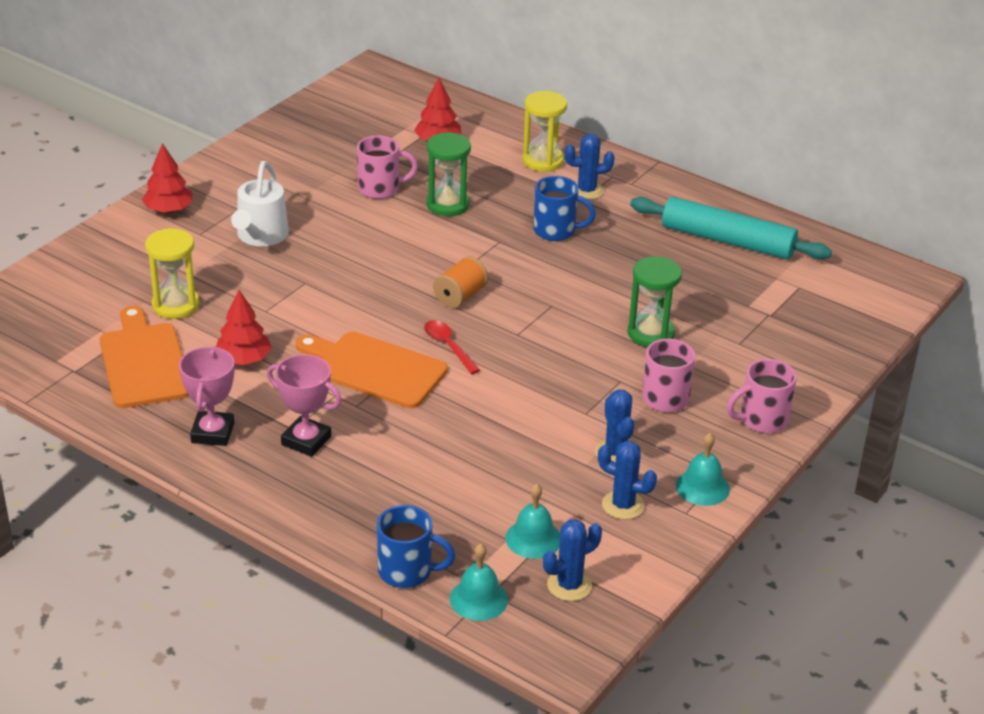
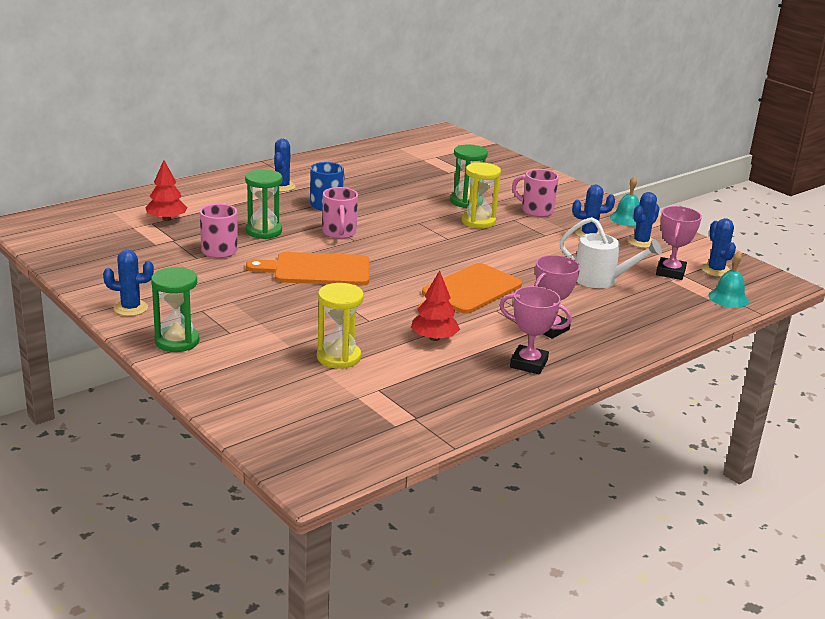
camera: 75 degrees left, 10 degrees down
(144, 362) = (418, 382): orange cutting board -> orange cutting board (317, 270)
(169, 210) = (177, 341): red tree -> green hourglass
(223, 171) = (130, 308): none -> blue cactus
(260, 236) = (254, 307): white watering can -> white watering can (600, 279)
(407, 571) = (701, 316): blue mug -> none
(448, 346) = (452, 262): red spoon -> none
(460, 296) = (391, 248): orange spool -> none
(533, 538) = (670, 272): turquoise bell -> pink trophy
(542, 161) = (229, 192): yellow hourglass -> yellow hourglass (478, 221)
(727, 240) = (373, 162): turquoise rolling pin -> none
(762, 420) = (567, 192): pink mug -> pink mug (339, 233)

